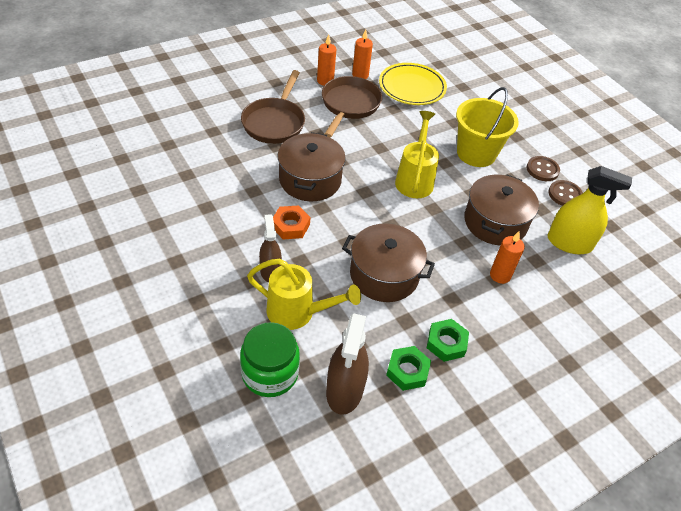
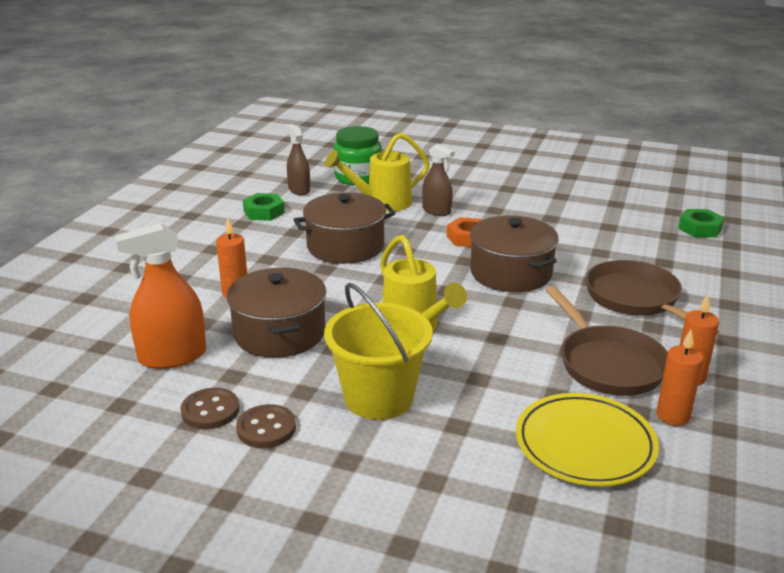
camera: 145 degrees right, 20 degrees down
(345, 390) = (299, 190): brown spray bottle -> brown spray bottle, size x0.64
(446, 343) = (247, 235): green nut -> green nut (700, 228)
(569, 243) = (172, 356): yellow spray bottle -> orange spray bottle

